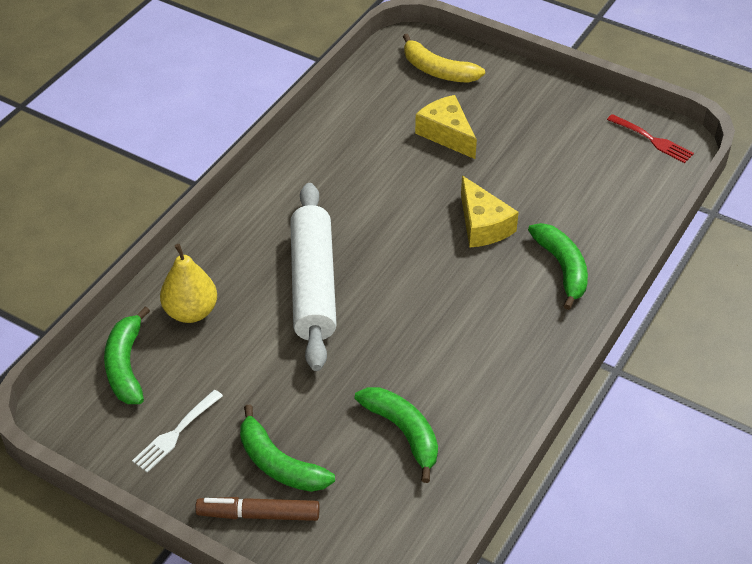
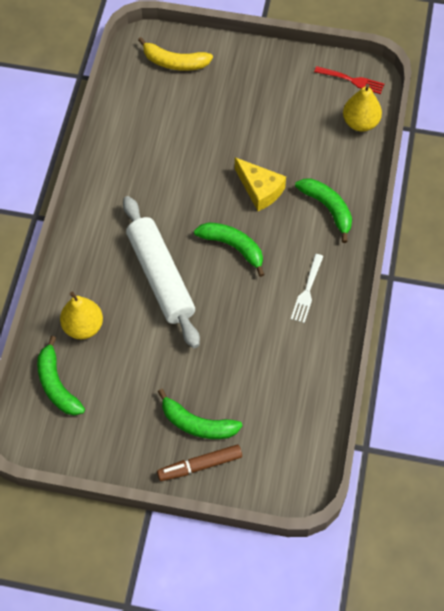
camera: 20 degrees left, 15 degrees up
(176, 433) = (116, 424): white fork -> white fork (307, 291)
(403, 432) = (270, 372): green banana -> green banana (233, 247)
(446, 134) = (203, 118): yellow cheese -> none
(645, 187) = (360, 123): none -> yellow pear

